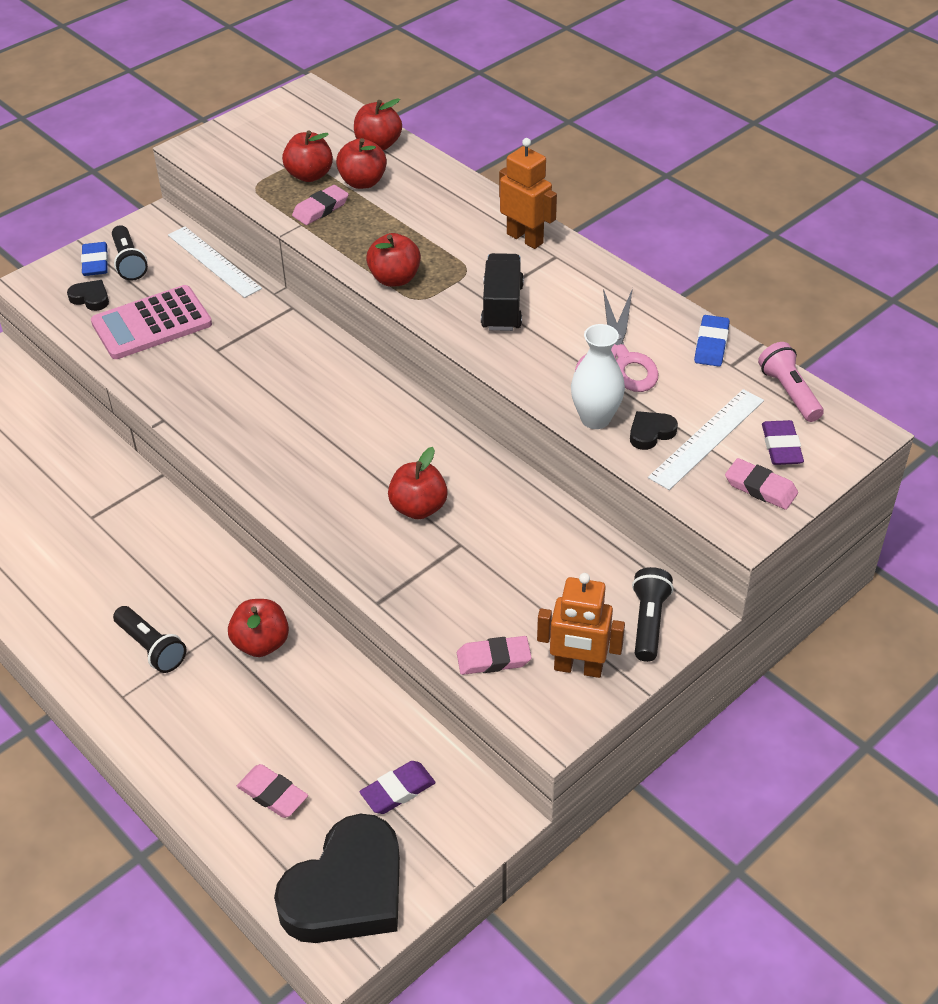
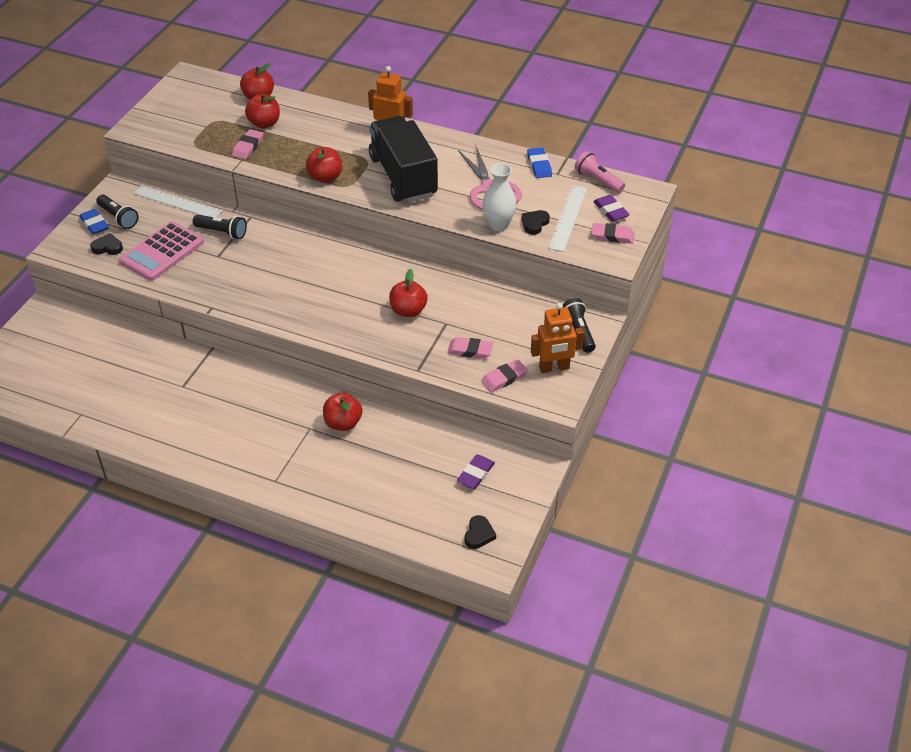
camera: 25 degrees left, 0 degrees up
(151, 647) = (275, 448): black flashlight -> black flashlight (222, 232)
(272, 794) = (404, 501): pink eraser -> pink eraser (470, 350)
(309, 175) = (226, 127): red apple -> none
(346, 890) = (479, 534): black heart -> black heart, size x0.41
(502, 307) = (403, 176): black truck -> black truck, size x1.71

